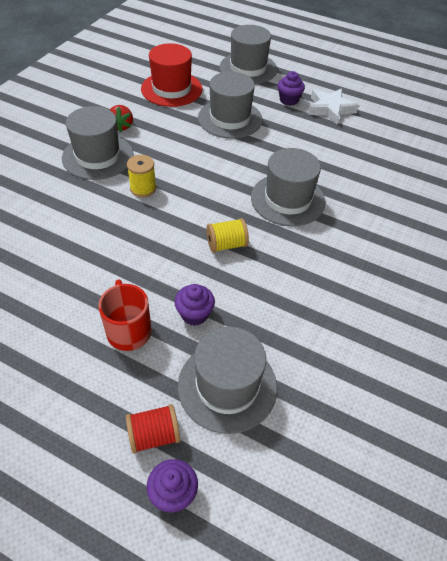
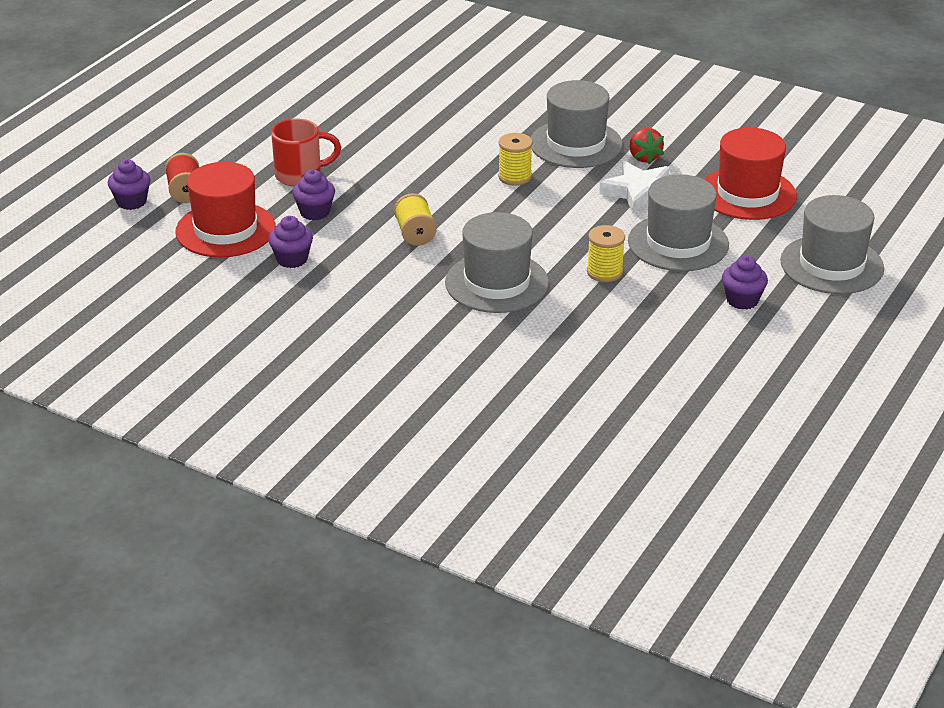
camera: 95 degrees right, 15 degrees down
(122, 126) = (644, 157): red strawberry -> red strawberry turned 105 degrees counterclockwise
(227, 386) = (225, 230): grey hat -> red hat
(267, 150) = (604, 272): none -> yellow spool
(272, 326) = (292, 259): none -> purple cupcake
(330, 109) = (725, 340): white star -> white star (639, 192)

